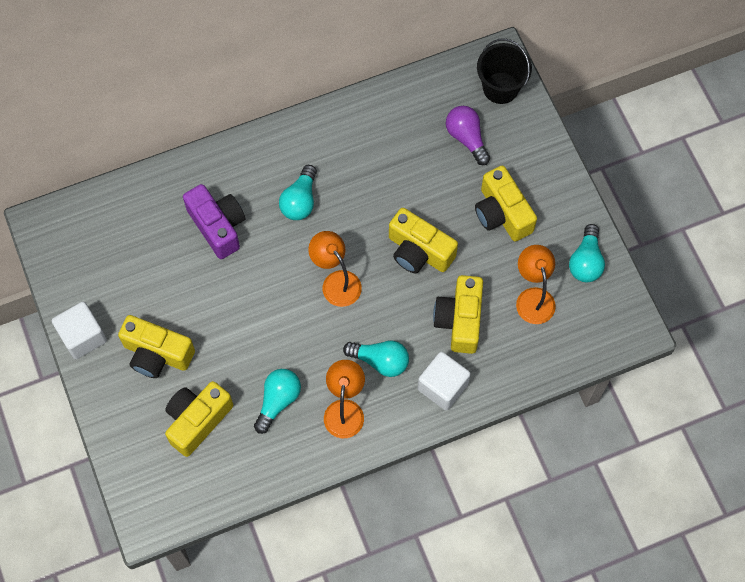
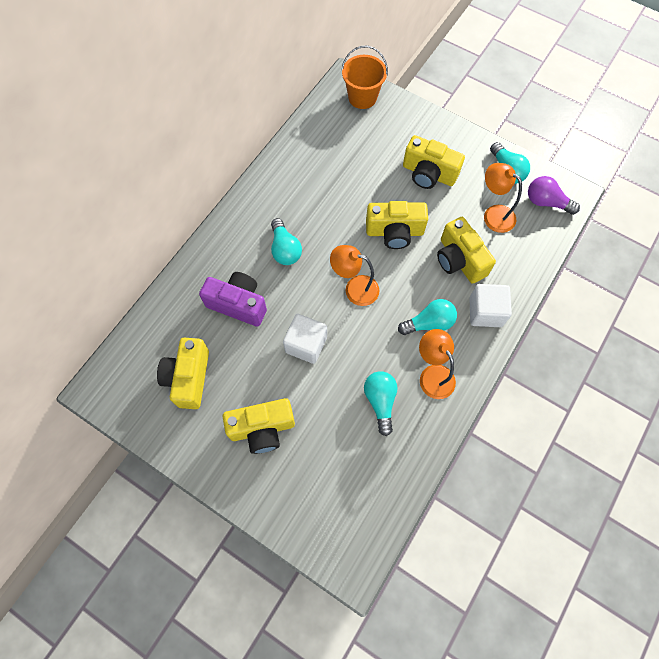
camera: 35 degrees left, 0 degrees up
(83, 336) = (193, 455): white cube -> white cube (306, 344)
(197, 420) = (332, 458): yellow camera -> yellow camera (188, 378)
(466, 138) = (366, 140): purple light bulb -> purple light bulb (546, 202)
(500, 88) = (362, 97): black bucket -> orange bucket

